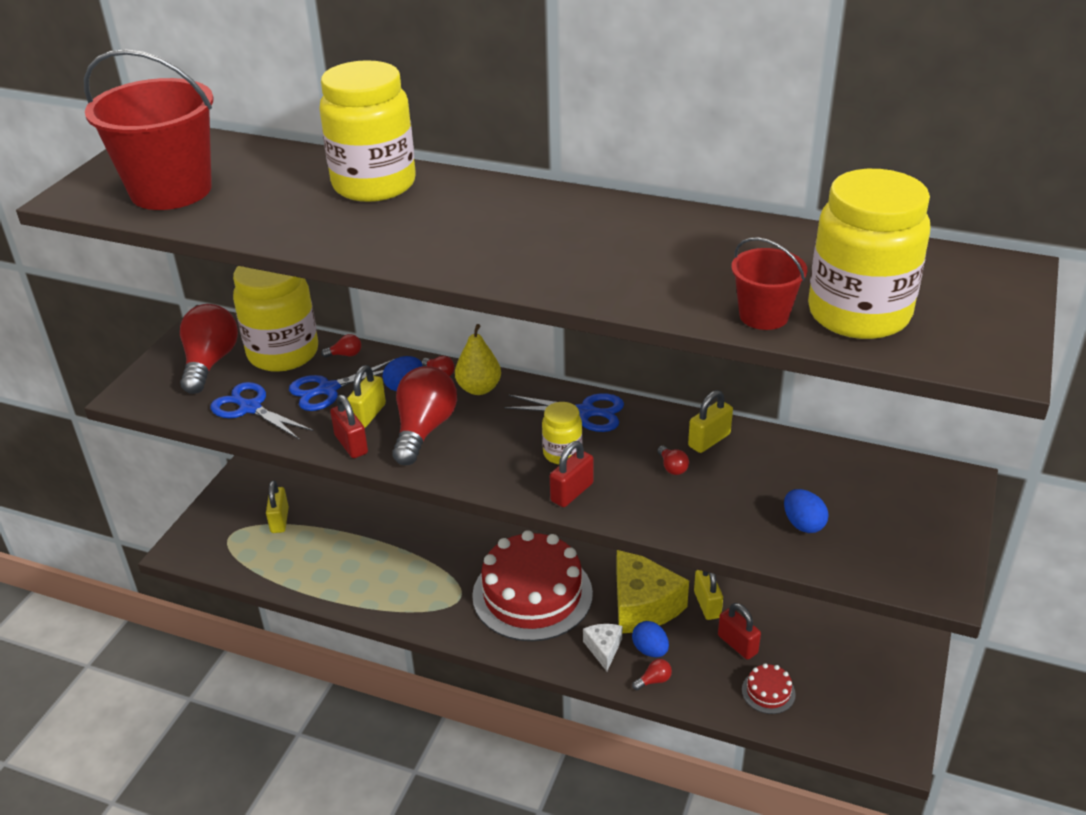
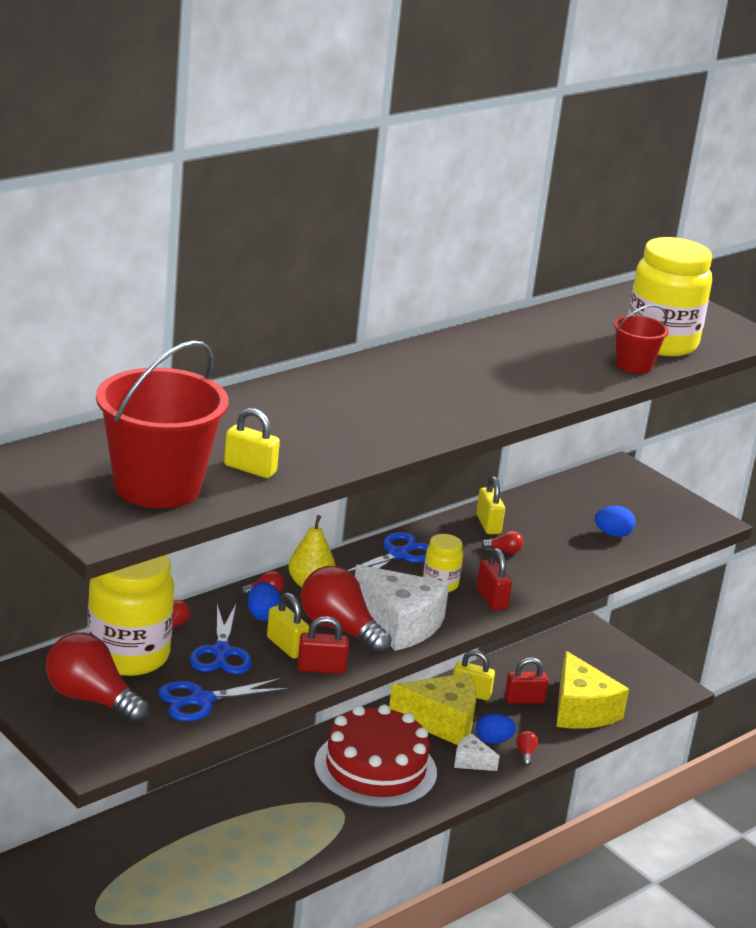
camera: 65 degrees left, 10 degrees down
(279, 520) = (113, 874): yellow padlock -> yellow padlock (250, 469)
(374, 185) = (273, 409): yellow jar -> none
(467, 457) = (400, 624): none -> white cheese
(768, 692) = (581, 710): red cake -> yellow cheese

